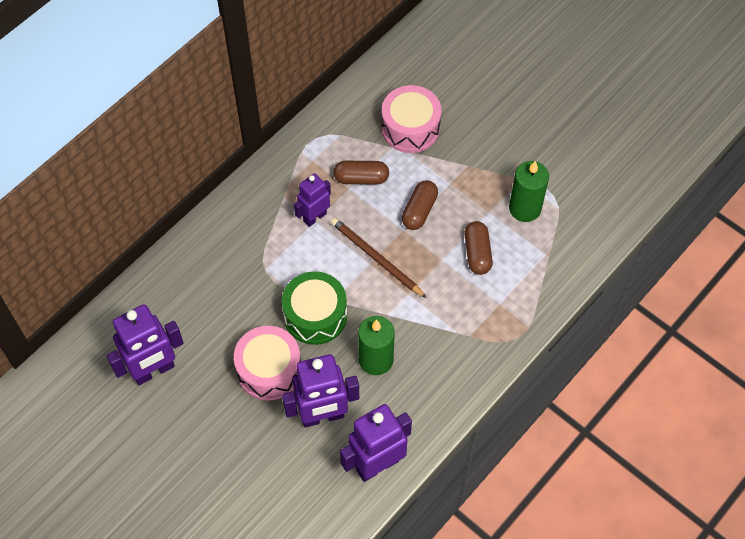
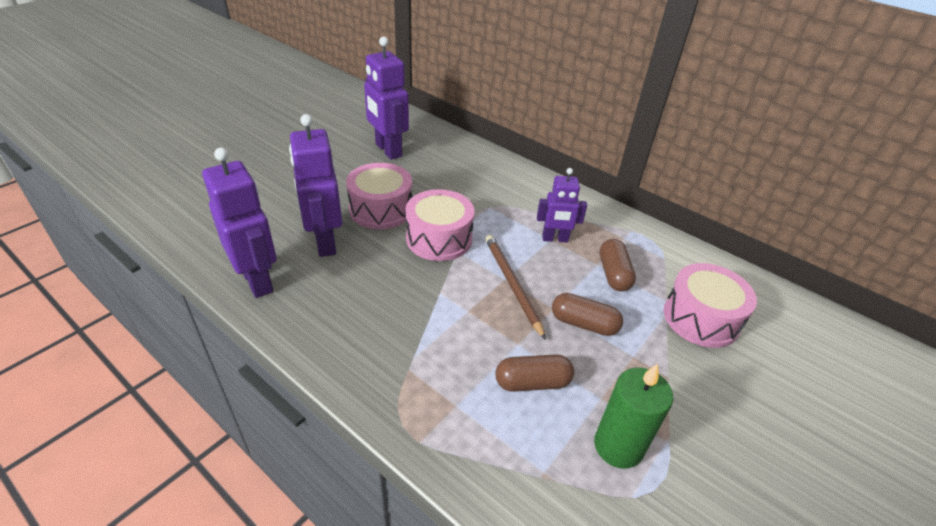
camera: 85 degrees right, 20 degrees down
(314, 217) = (555, 239): purple robot -> purple robot turned 135 degrees clockwise
(315, 315) = (439, 238): green drum -> pink drum
(376, 258) = (512, 284): brown pencil -> brown pencil turned 60 degrees counterclockwise
(376, 360) = (383, 282): green candle -> none

